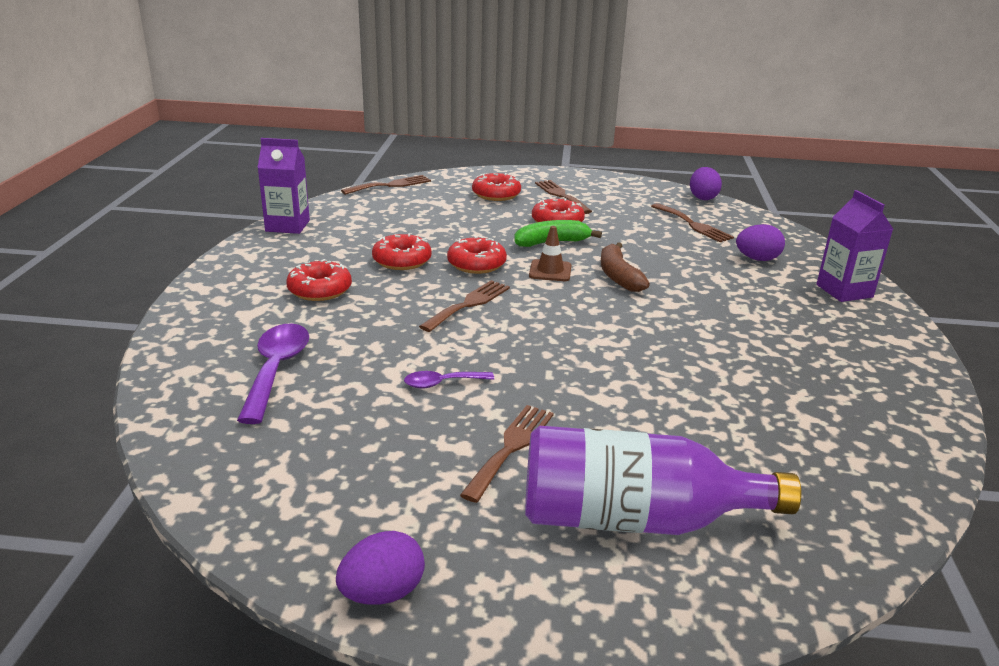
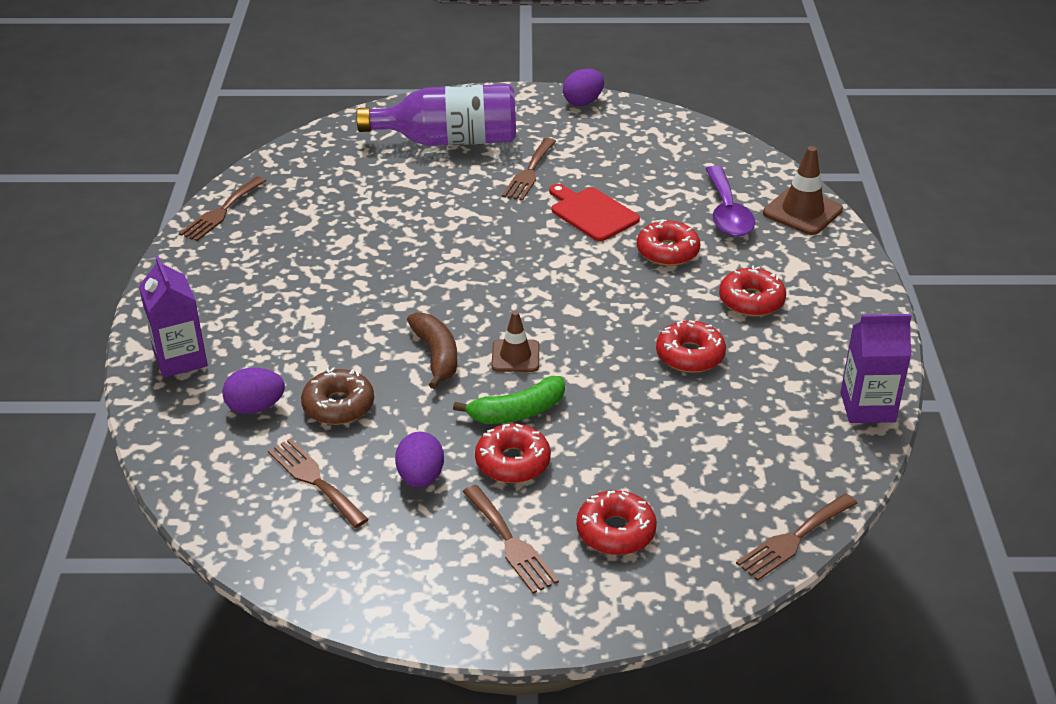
camera: 175 degrees right, 10 degrees up
(185, 363) = (802, 211): none -> brown traffic cone
(442, 383) = (592, 213): purple spoon -> red cutting board
(468, 304) = (594, 297): brown fork -> brown fork (221, 211)
(476, 264) = (602, 359): red donut -> red donut (667, 251)
(691, 255) = (338, 406): none -> brown donut
(703, 198) = (272, 569): purple egg -> purple egg (420, 477)

